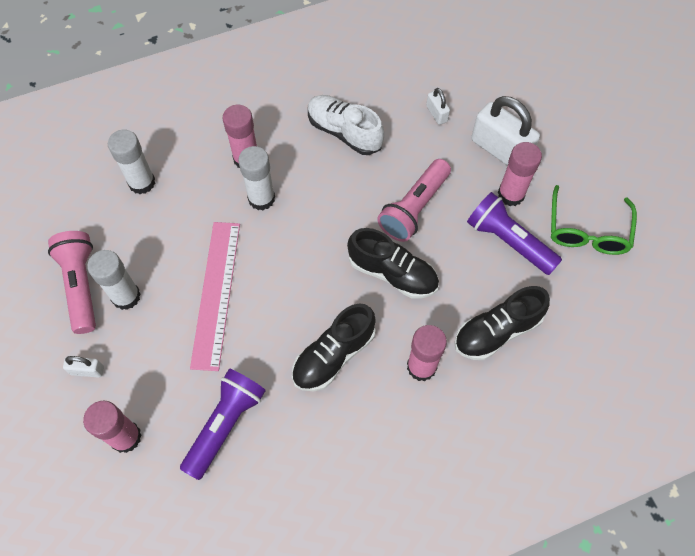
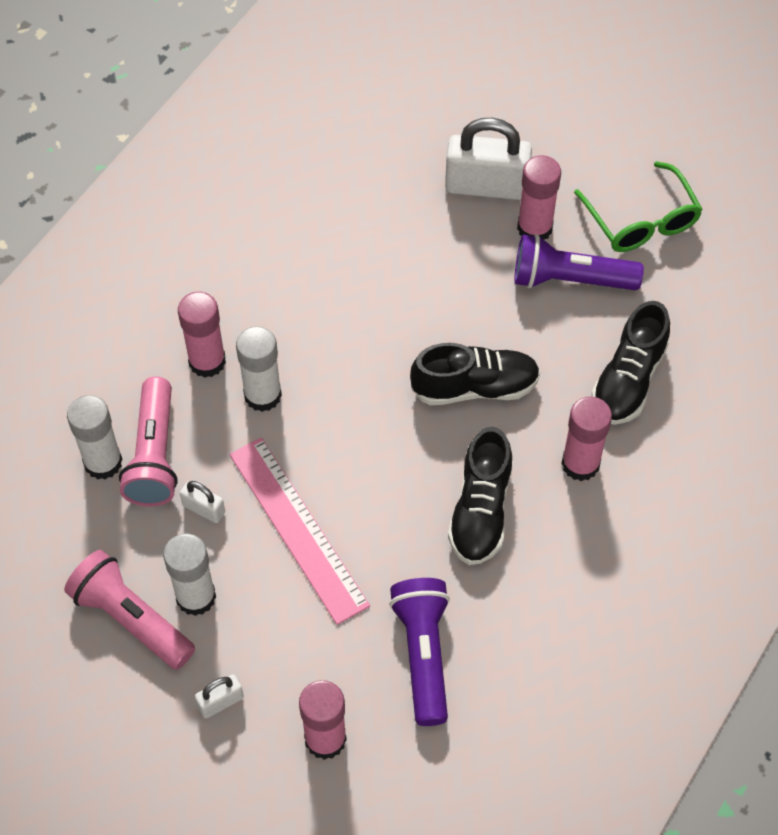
camera: 35 degrees left, 5 degrees down
(344, 132) = (297, 265): white shoe -> none
(414, 208) = (443, 304): pink flashlight -> pink flashlight (154, 455)
(436, 114) = (385, 185): white padlock -> white padlock (204, 509)

